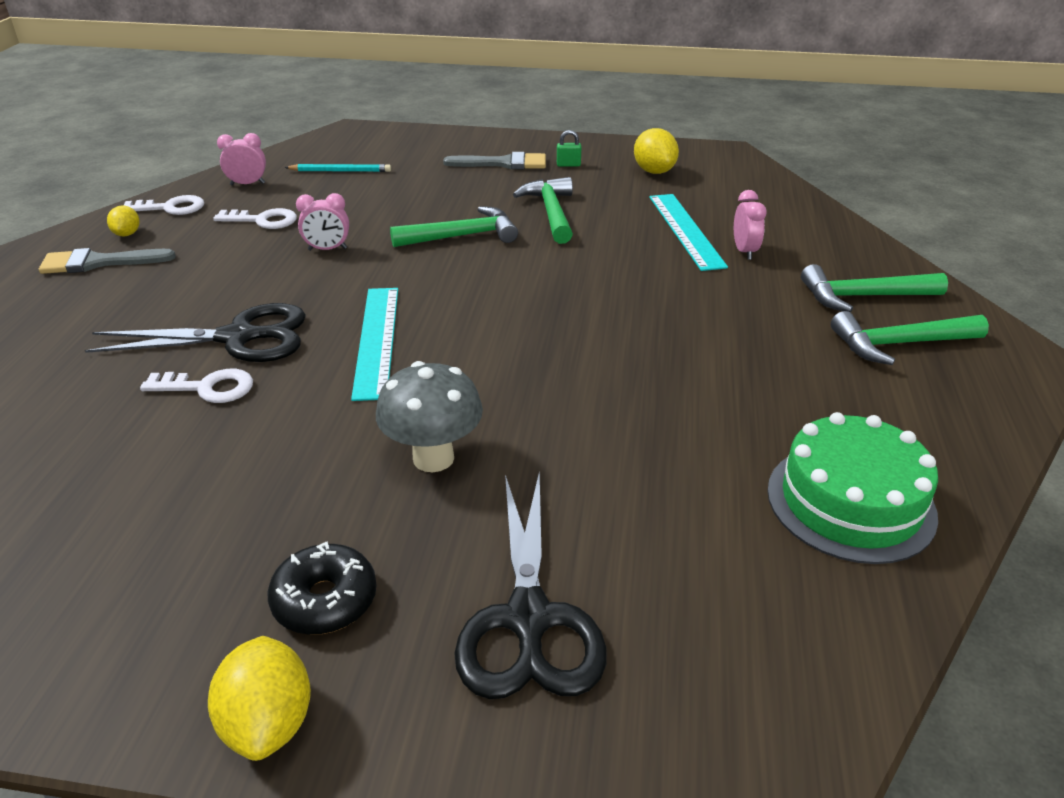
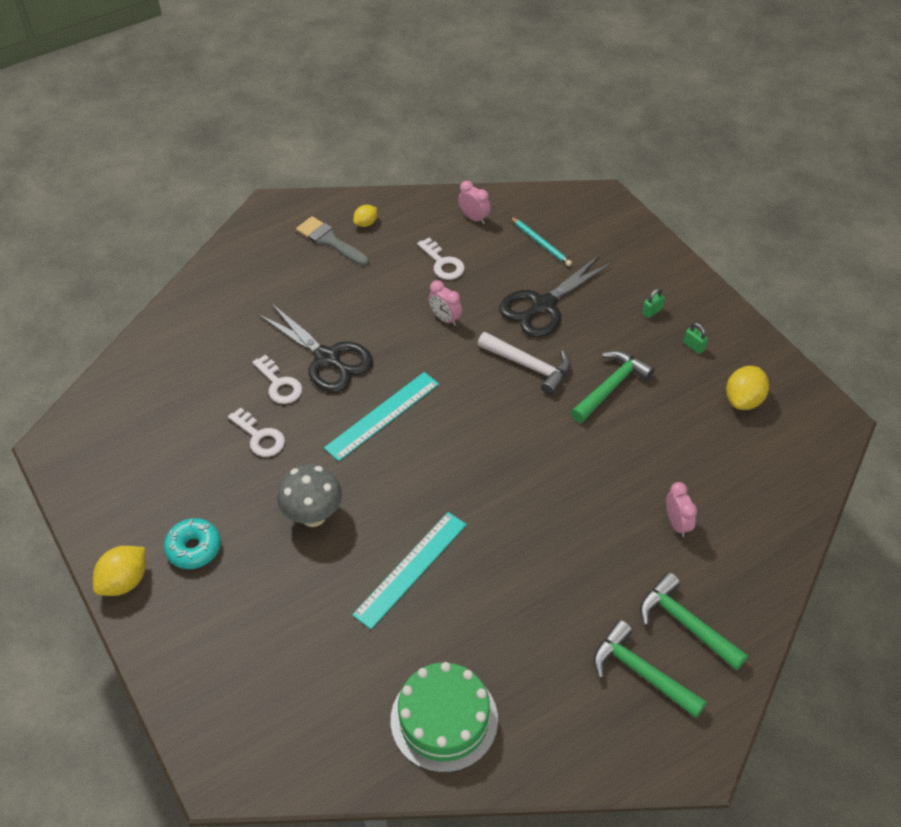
camera: 50 degrees right, 15 degrees up
(170, 208) = (410, 213): white key -> white key (260, 437)
(325, 600) = (194, 548): black donut -> turquoise donut
(462, 236) = (529, 366): green hammer -> white hammer
(503, 163) = (652, 311): grey brush -> green padlock
(528, 618) = (245, 630): black scissors -> black scissors (543, 305)
(685, 230) = (670, 473): turquoise ruler -> turquoise ruler (410, 569)
(744, 251) = (677, 523): pink clock -> pink clock turned 60 degrees counterclockwise

